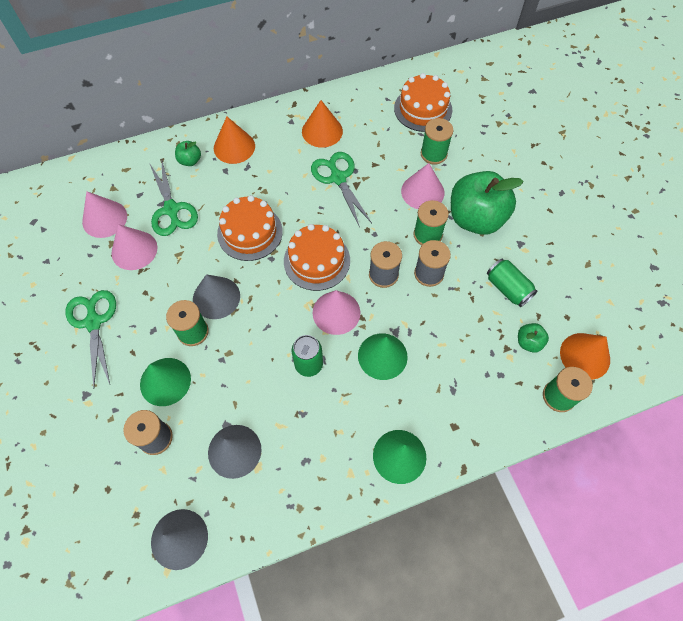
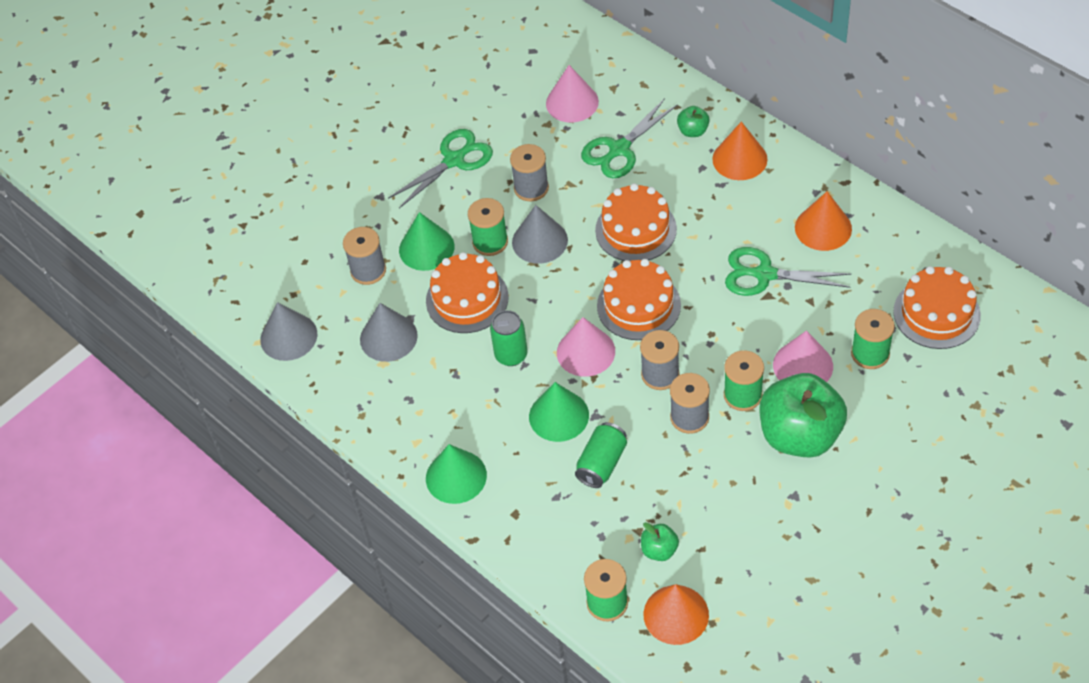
camera: 70 degrees right, 10 degrees down
(134, 250) = (551, 146): pink cone -> none
(163, 281) = (531, 188): none -> grey spool
(236, 373) = (467, 299): none -> orange cake
(338, 178) = (764, 274): green scissors -> green scissors turned 120 degrees counterclockwise
(507, 288) = (719, 504): green can -> green can (602, 463)

